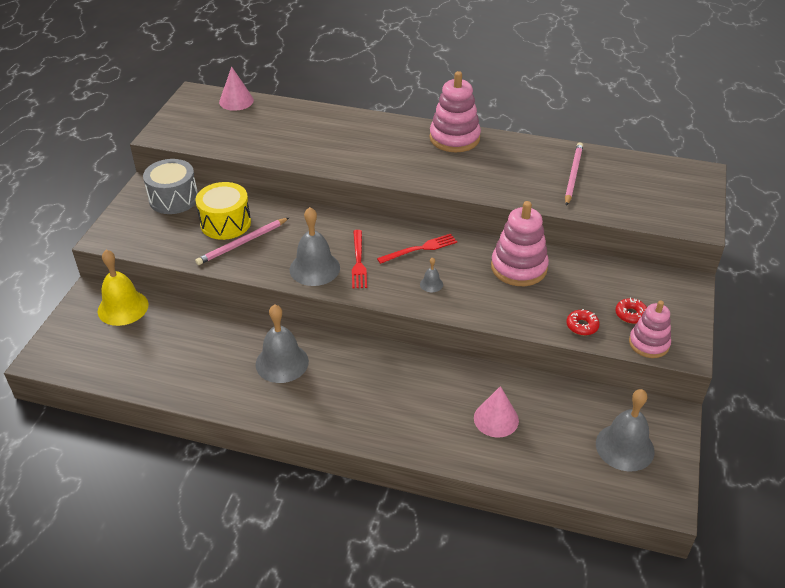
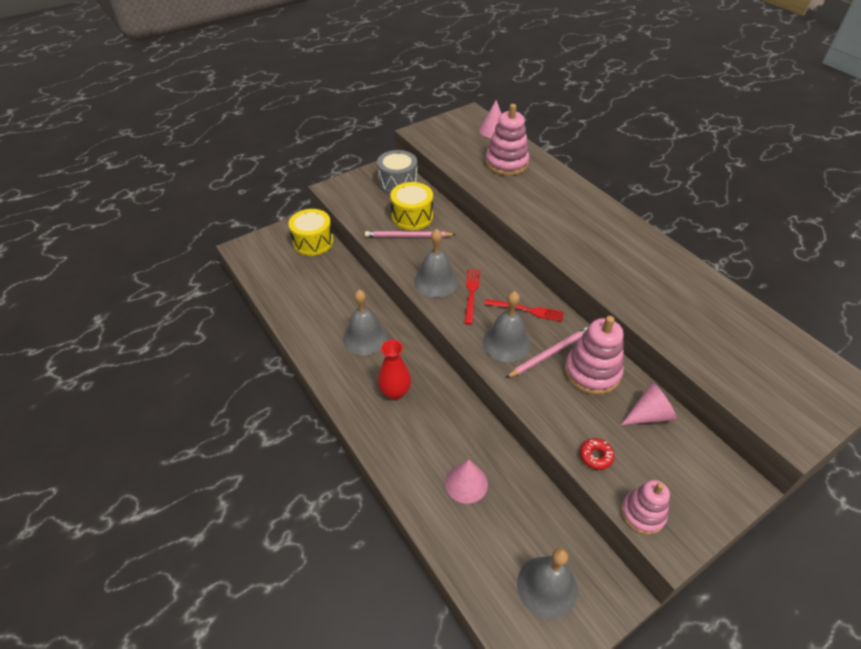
camera: 40 degrees right, 5 degrees up
(123, 307) = (313, 242): yellow bell -> yellow drum
(358, 261) = (471, 293): red fork -> red fork turned 150 degrees clockwise
(361, 390) = (395, 392): none -> red vase
(431, 284) = (506, 343): grey bell -> grey bell, size x2.21
(454, 138) = (631, 234): pink stacking toy -> pink stacking toy (506, 163)
(573, 175) = (709, 319): pink pencil -> pink pencil (549, 354)
(587, 274) = (649, 415): none -> pink cone
(630, 314) = (653, 476): red donut -> none

